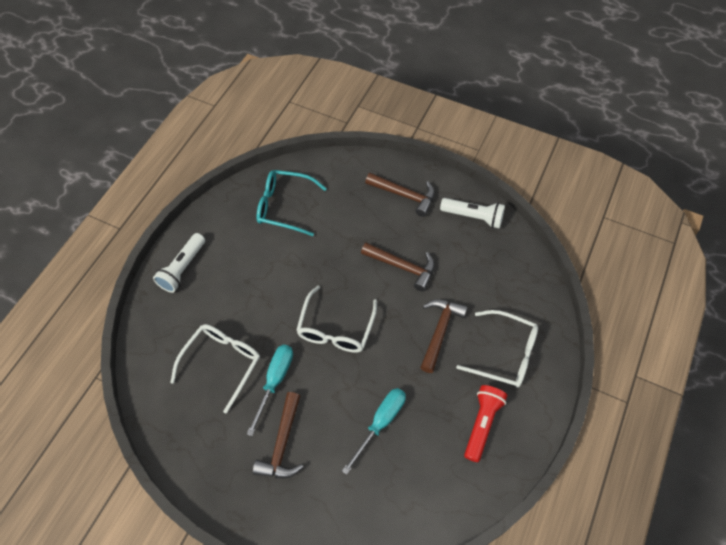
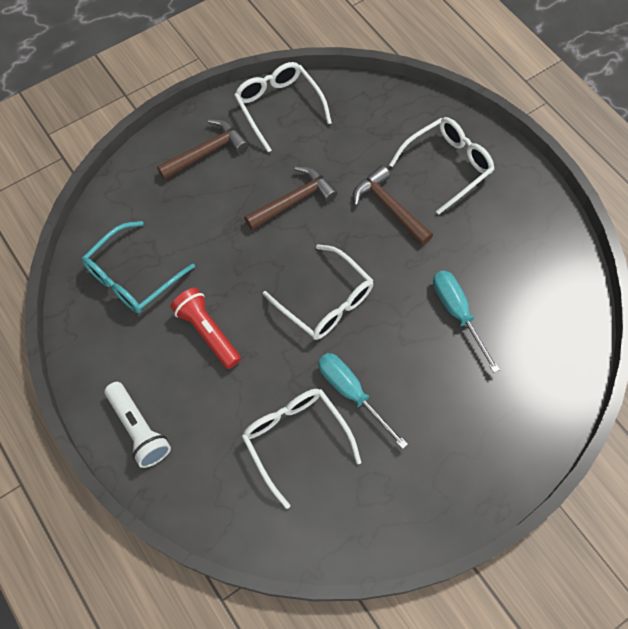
camera: 60 degrees left, 5 degrees up
(282, 444) = (428, 419): brown hammer -> none
(473, 217) = (278, 106): white flashlight -> white glasses
(482, 424) = (507, 225): red flashlight -> red flashlight (208, 332)

